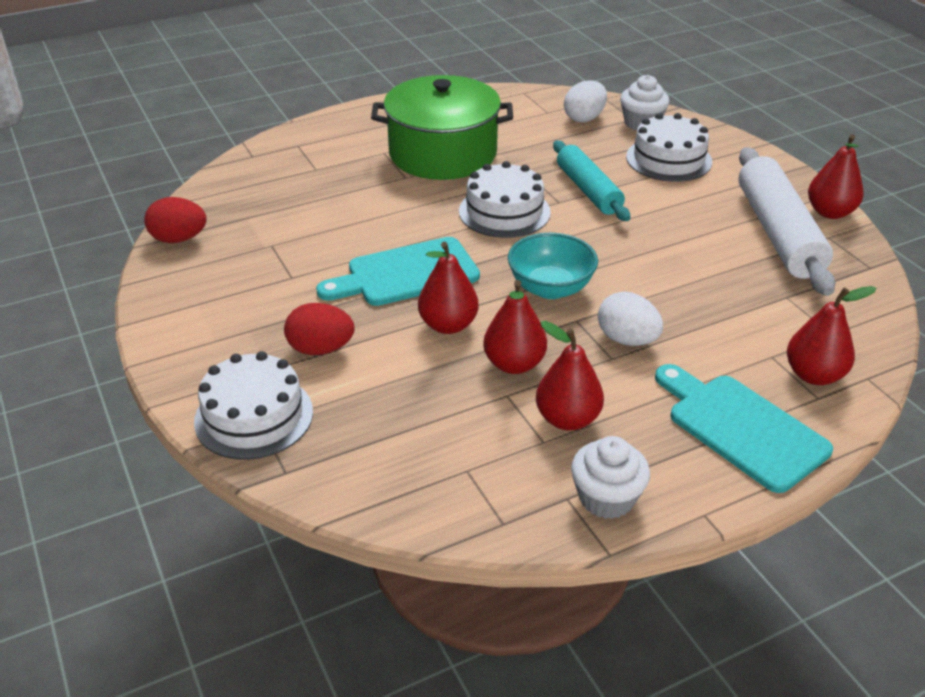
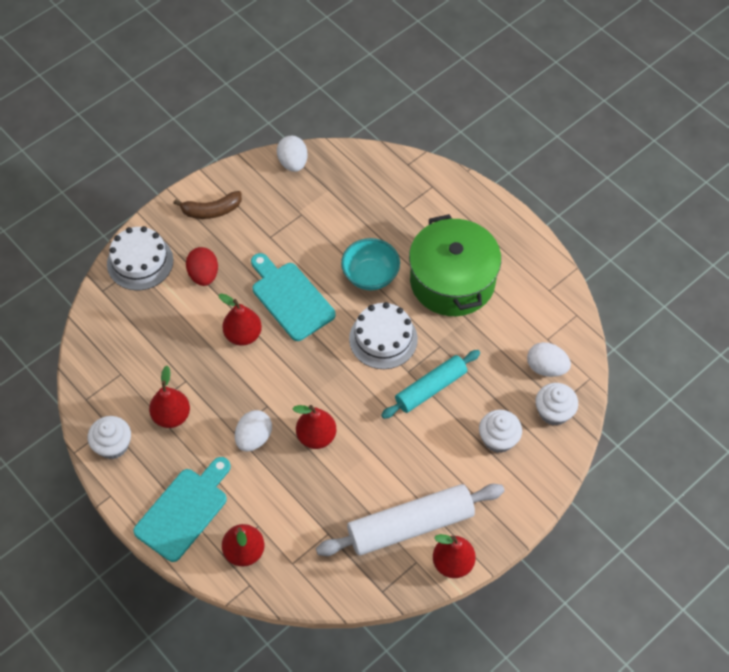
camera: 75 degrees right, 20 degrees up
(179, 239) = (293, 163): red egg -> white egg
(206, 324) = (211, 210): none -> brown banana
(514, 364) = (214, 379): red pear -> red pear (316, 436)
(550, 288) = (297, 385): turquoise bowl -> turquoise bowl (370, 275)
(668, 159) = (498, 439): white cake -> white cupcake

